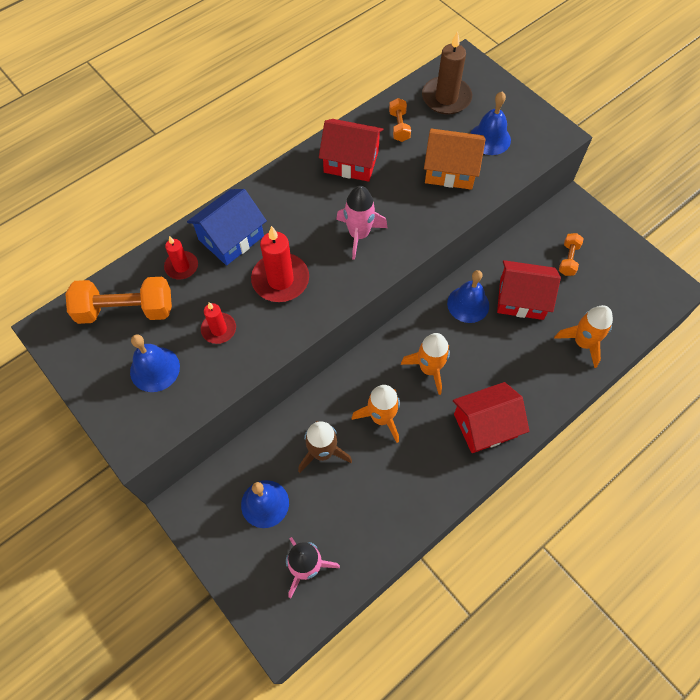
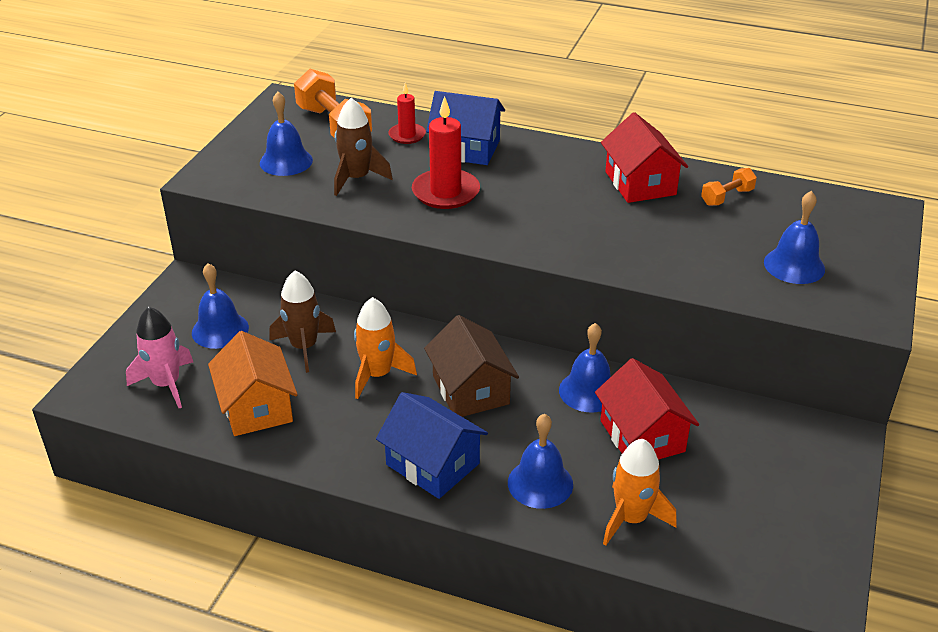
camera: 60 degrees right, 25 degrees down
(219, 329) = (357, 178): red candle -> brown rocket
(359, 235) = (550, 220): pink rocket -> none
(429, 369) = (471, 390): orange rocket -> brown house
(446, 98) = (812, 215): brown candle -> none
(450, 170) = (710, 251): orange house -> orange house (256, 407)
(485, 425) = (433, 464): red house -> blue house
(532, 374) = (540, 483): none -> blue bell
(568, 259) = (749, 461): orange dumbbell -> none

